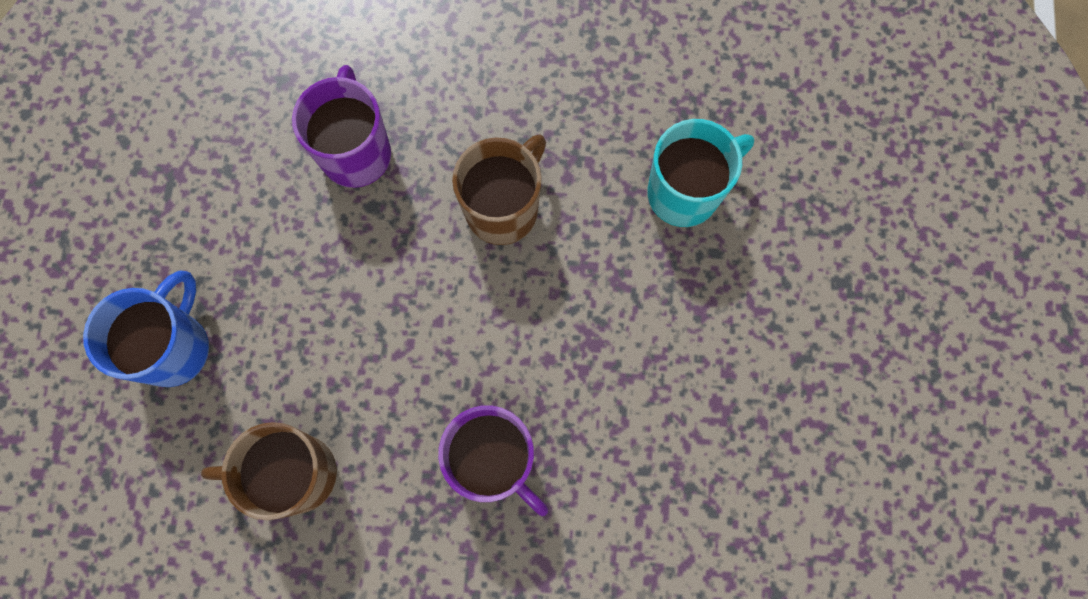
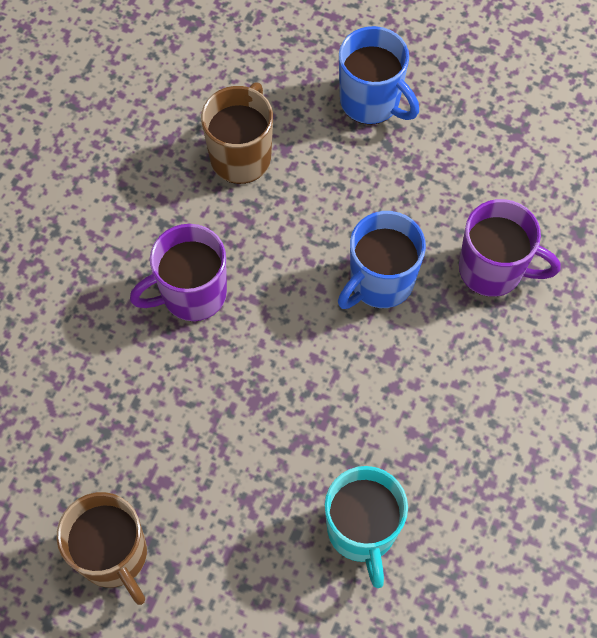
camera: 110 degrees right, 10 degrees down
(410, 262) = (380, 282): none -> blue mug
(503, 209) = (401, 370): brown mug -> brown mug (114, 555)

